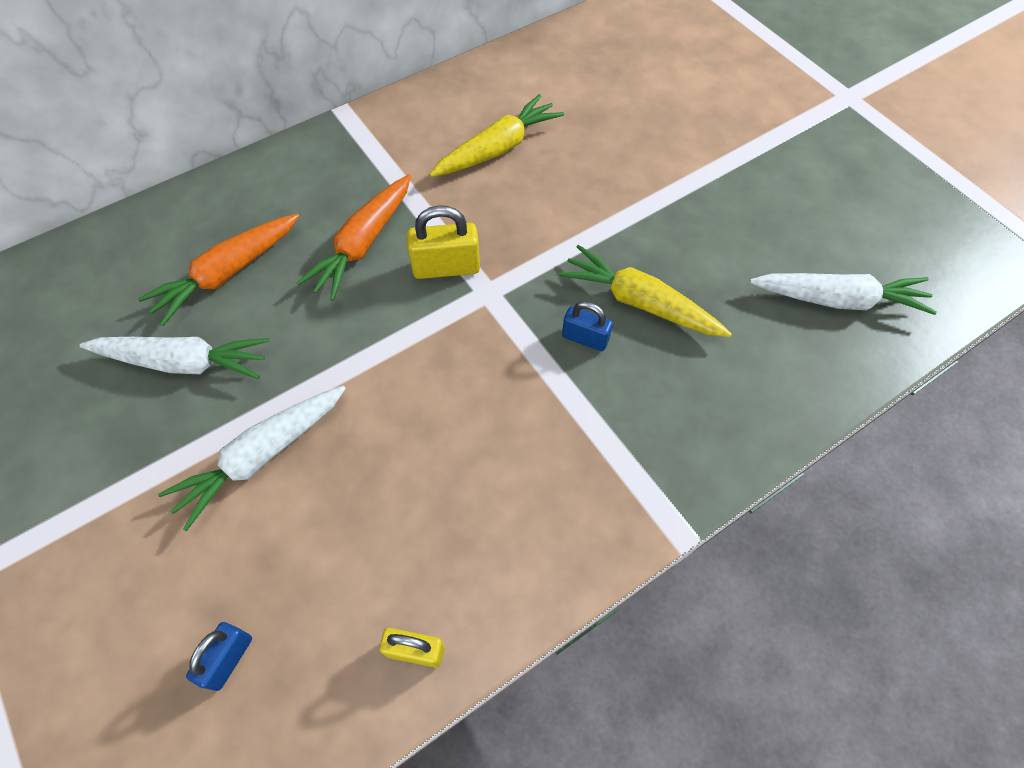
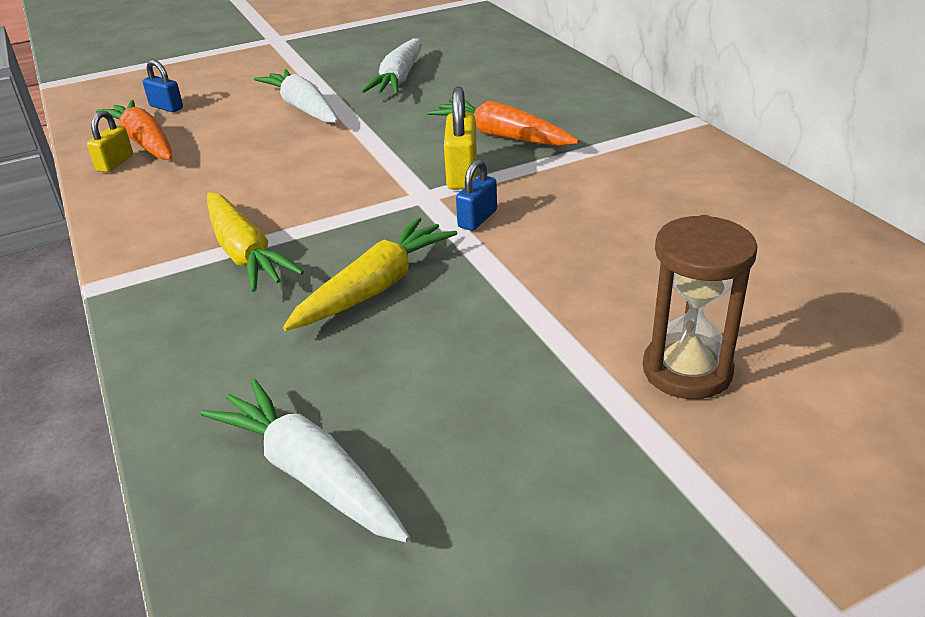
camera: 100 degrees right, 25 degrees down
(227, 274) = (481, 86): orange carrot -> orange carrot (145, 142)
(498, 148) = (639, 206): yellow carrot -> yellow carrot (245, 253)
(585, 338) = (342, 247): blue padlock -> blue padlock (477, 219)
(692, 132) = (687, 370): none -> brown hourglass
(839, 300) = (310, 473): white carrot -> white carrot turned 120 degrees clockwise

